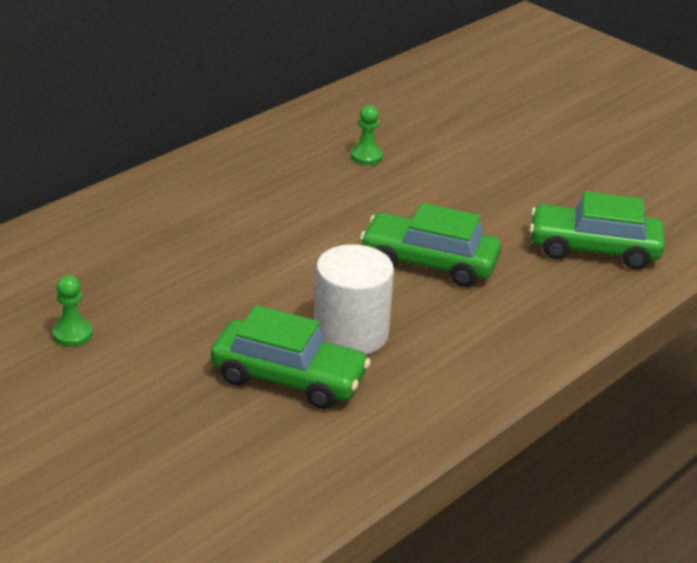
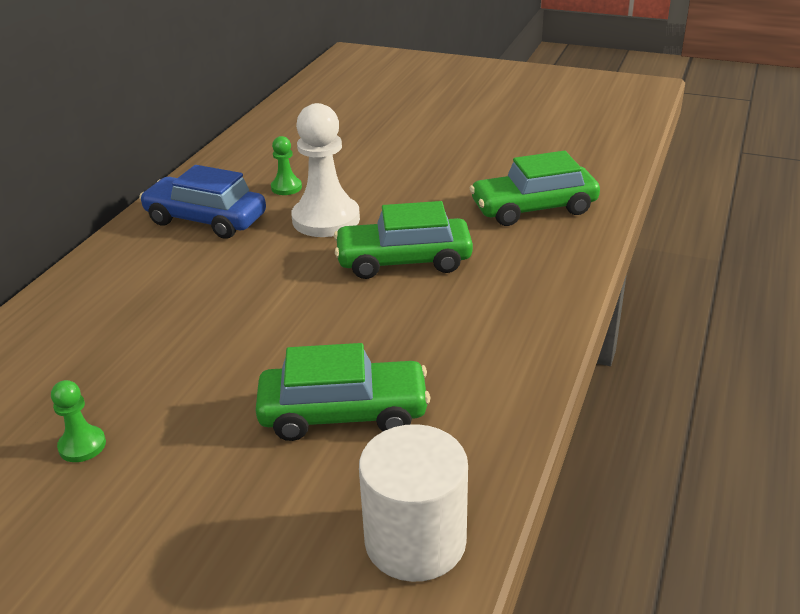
camera: 20 degrees left, 0 degrees up
(273, 168) = (206, 220): none -> blue car
(351, 333) = (376, 348): white cylinder -> white cylinder (415, 541)
(383, 200) = (326, 219): none -> white pawn

